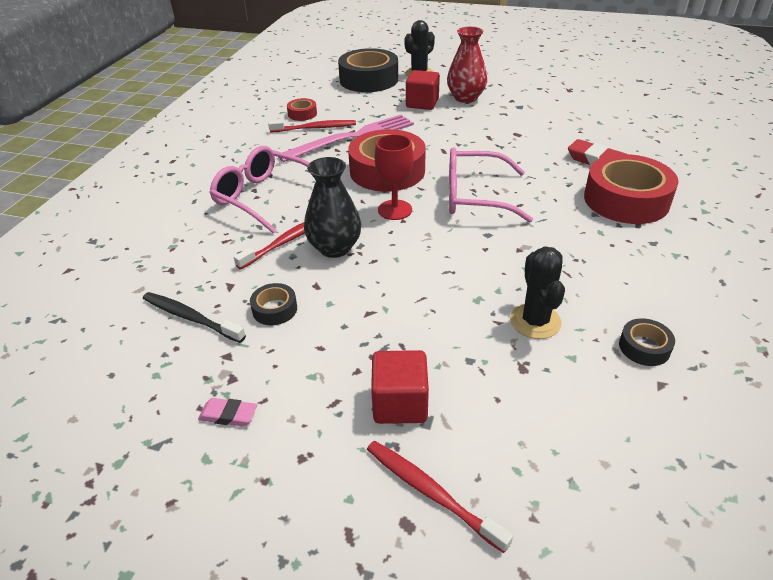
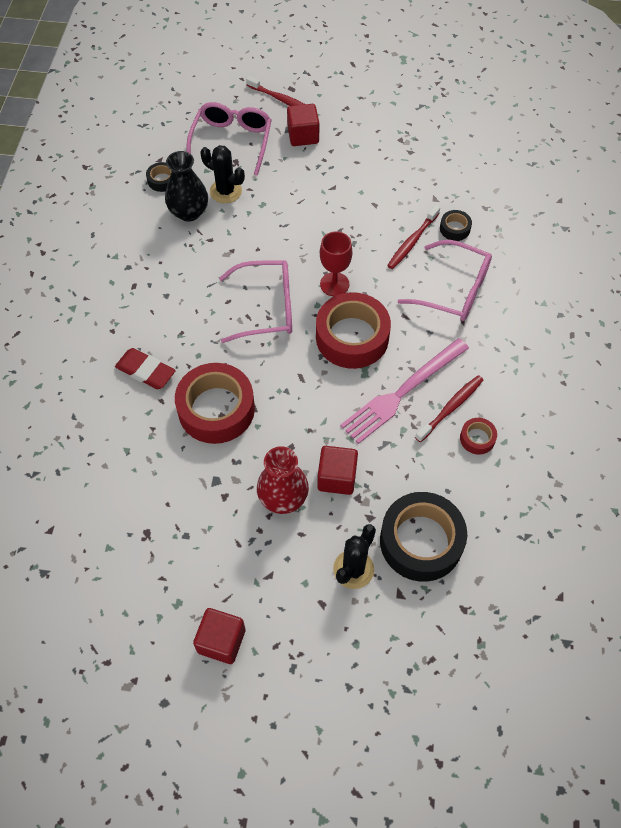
camera: 170 degrees right, 20 degrees up
(191, 318) = (446, 172): black toothbrush -> none
(228, 415) = (392, 121): pink eraser -> none
(275, 309) = (395, 184): black tape -> black tape (455, 228)
(315, 128) = (450, 408): red toothbrush -> red toothbrush turned 150 degrees clockwise
(335, 248) = (372, 238): black vase -> black vase (189, 212)
(509, 57) = (221, 641): none -> red cube
(532, 406) = (232, 141): none -> pink glasses
(535, 321) = (225, 191): black cactus -> black cactus turned 45 degrees counterclockwise
(626, 200) = (135, 315): red tape -> red tape (216, 409)

